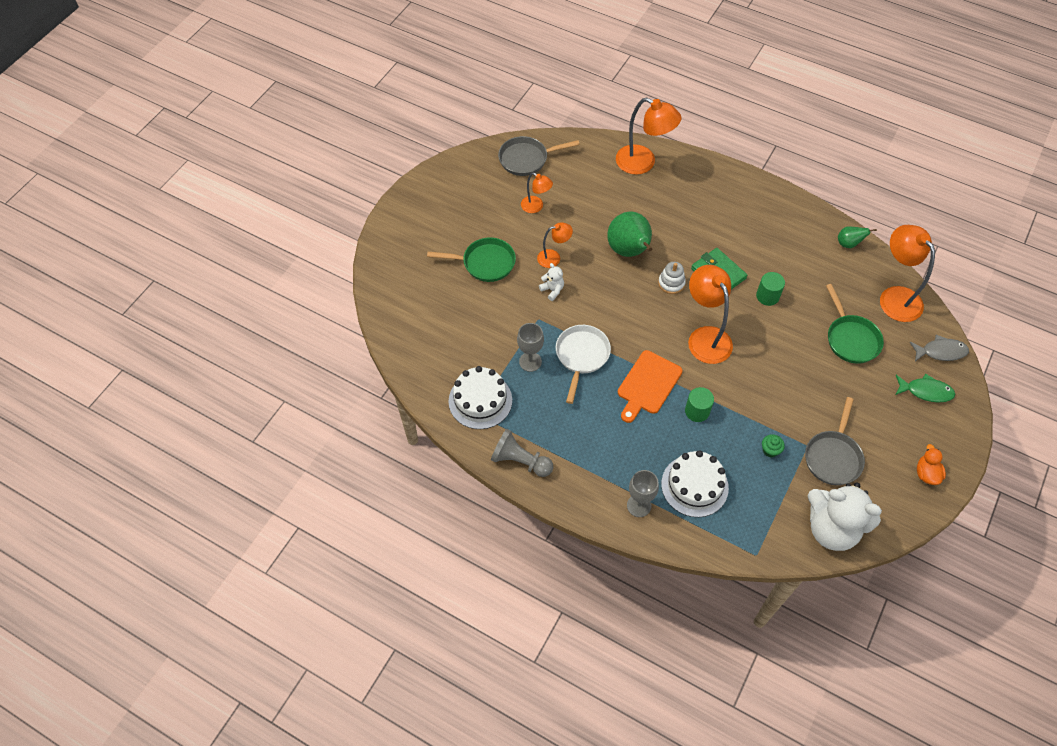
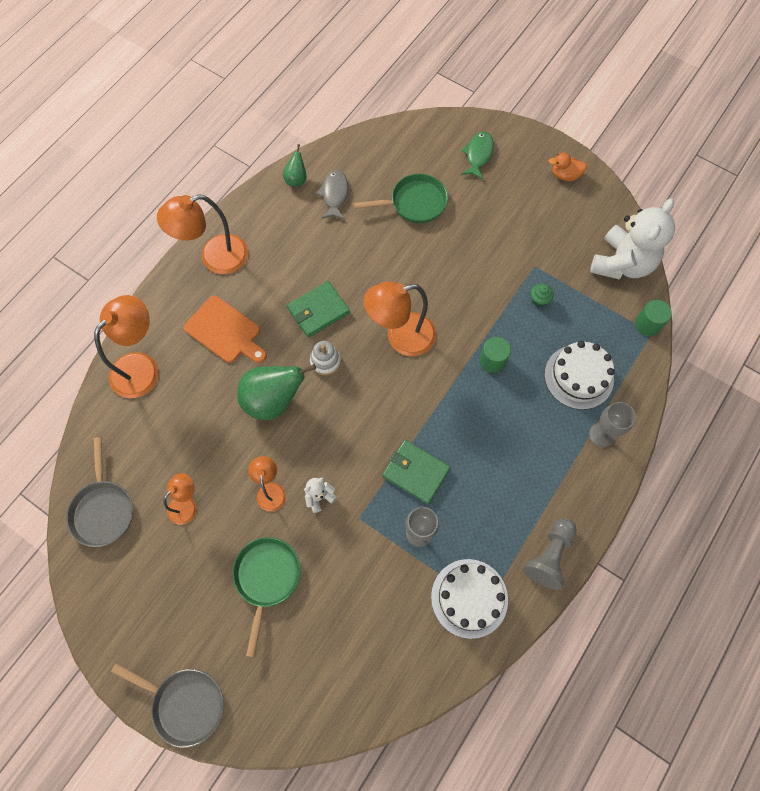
camera: 85 degrees left, 10 degrees up
(581, 356) = (416, 472): white pan -> green wallet
(648, 385) = (457, 405): orange cutting board -> orange cutting board (225, 331)
(767, 296) = (354, 268): green cylinder -> green cylinder (647, 324)
(833, 457) = (547, 246): grey pan -> grey pan (185, 704)
(895, 297) = (368, 154): orange lamp -> orange lamp (215, 258)
(941, 351) = (435, 132): grey fish -> grey fish (334, 194)

